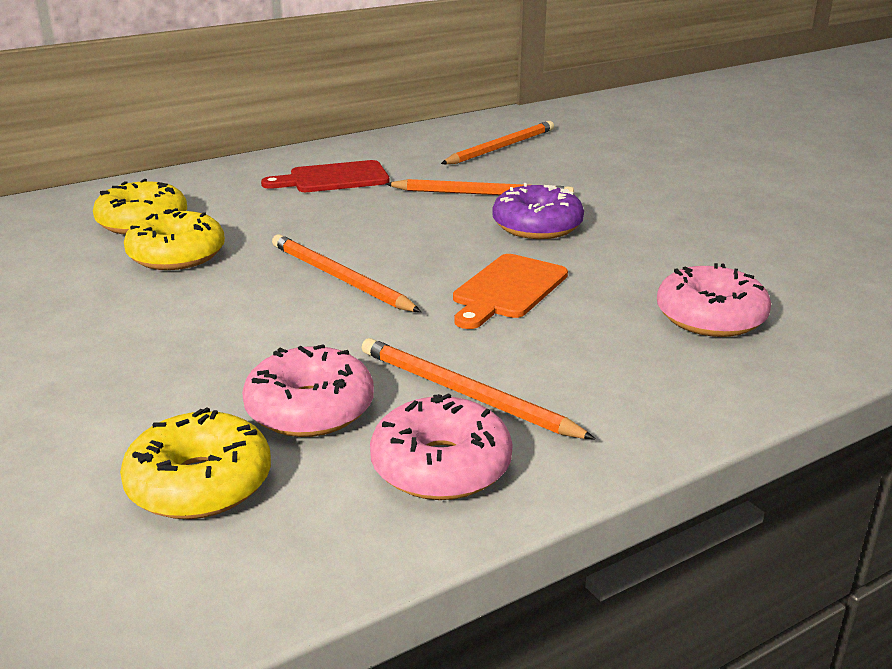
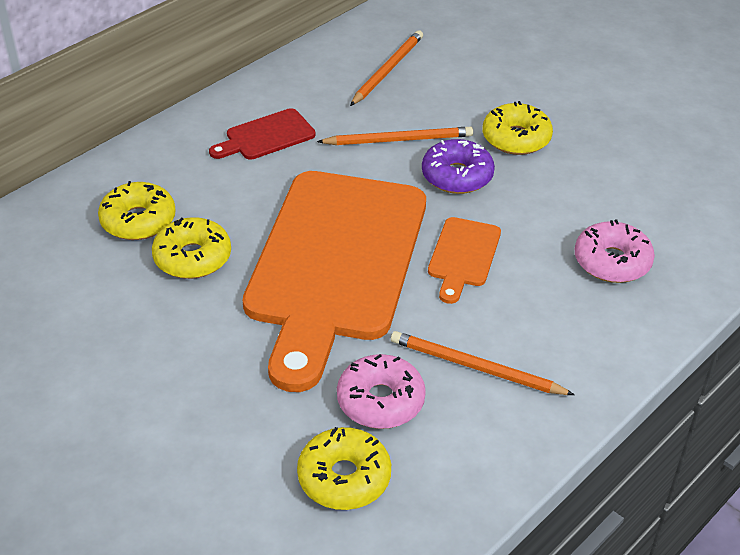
camera: 15 degrees left, 15 degrees up
(339, 278) = (334, 263): orange pencil -> orange cutting board
(441, 466) = (486, 433): pink donut -> none
(626, 205) = (516, 138): none -> yellow donut

